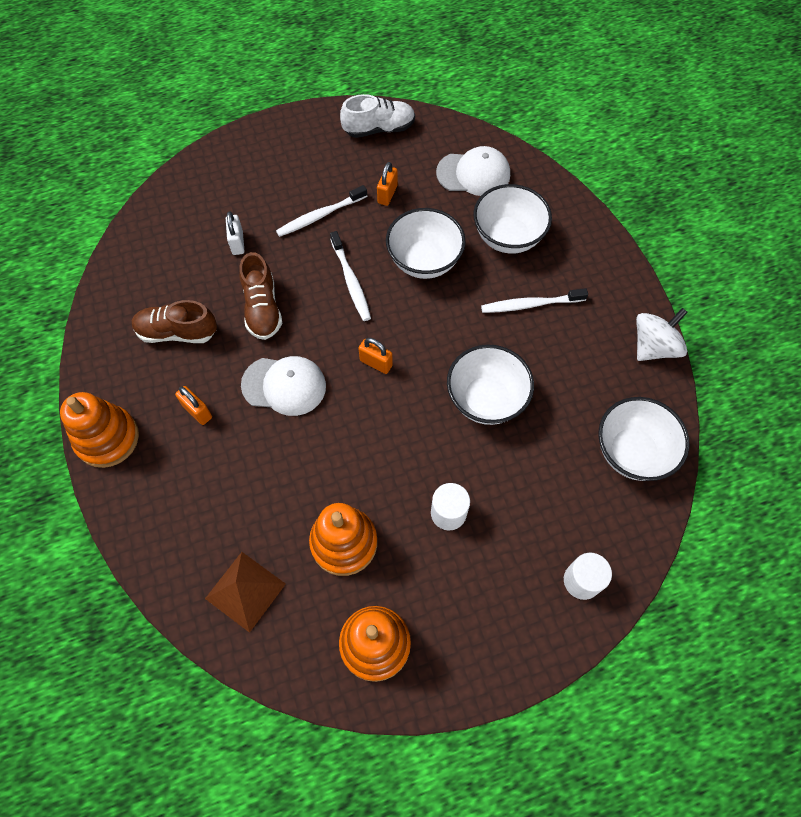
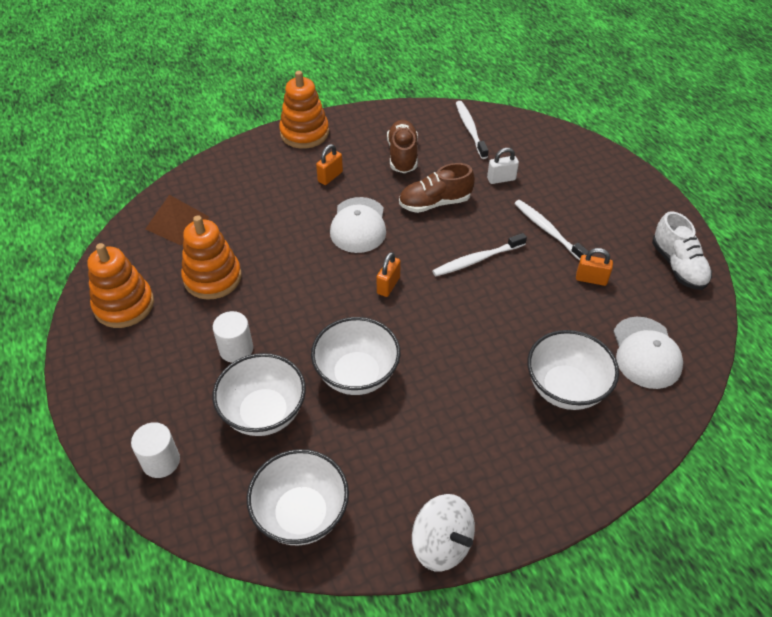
camera: 85 degrees right, 15 degrees down
(424, 261) = (514, 315): white bowl -> white bowl (264, 413)
(531, 304) = (478, 413): white toothbrush -> white toothbrush (470, 129)

